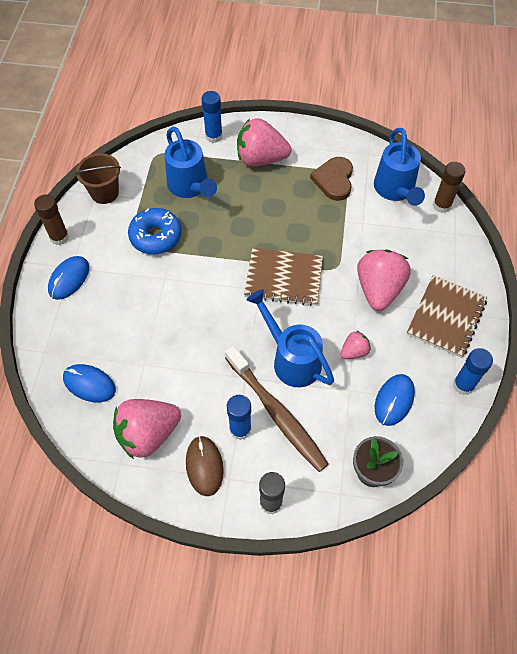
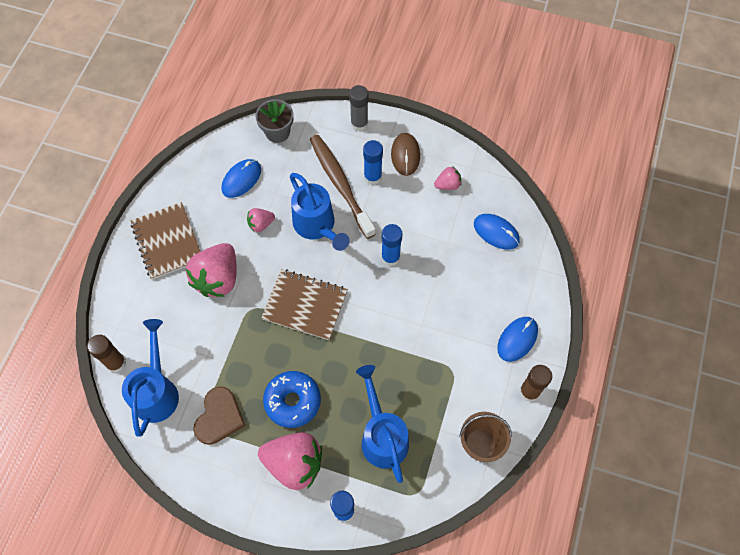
camera: 170 degrees left, 5 degrees up
(148, 434) = (447, 185): pink strawberry -> pink strawberry, size x0.50
(156, 236) = (427, 375): blue donut -> blue donut (292, 401)
(446, 317) = (167, 242): brown notebook -> brown notebook turned 60 degrees counterclockwise
(463, 385) = (179, 182): blue glue stick -> blue glue stick (390, 257)

